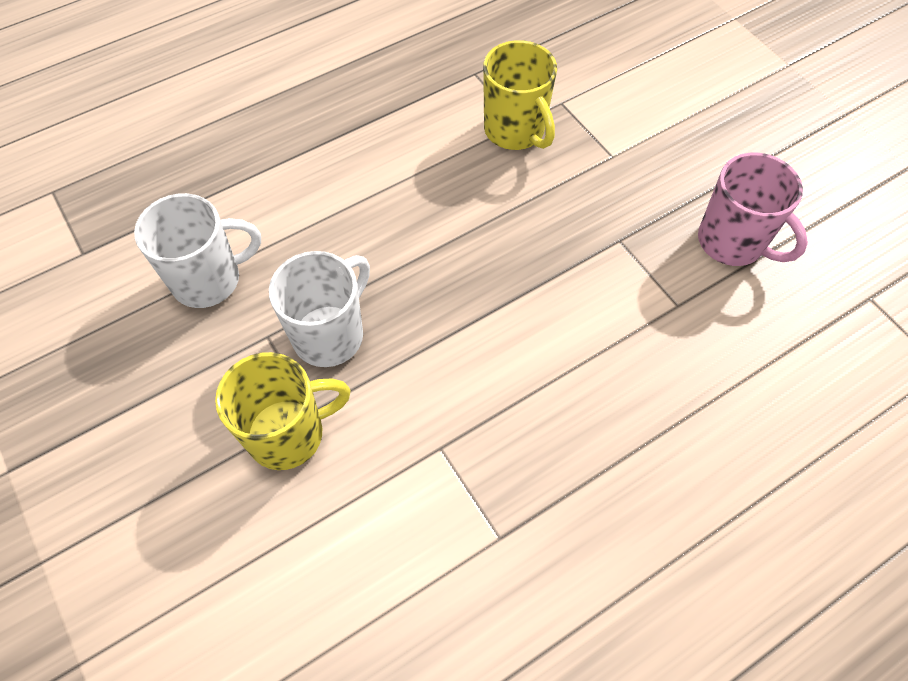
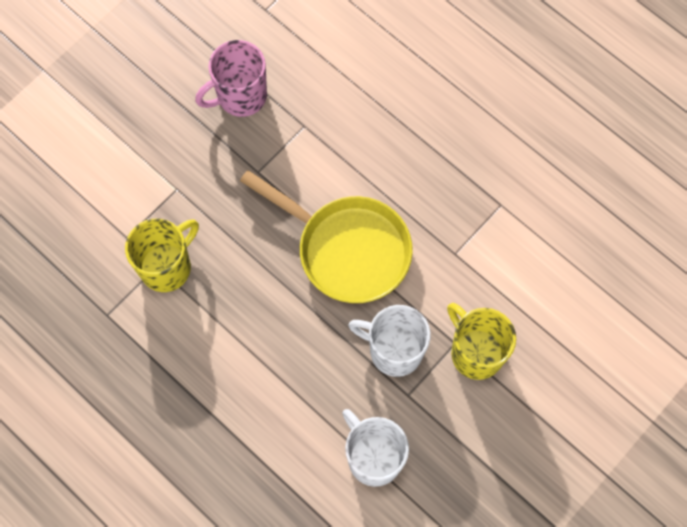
camera: 105 degrees left, 10 degrees up
(485, 314) = (347, 249): none -> yellow pan
(732, 242) = (240, 96): pink mug -> pink mug turned 150 degrees counterclockwise

